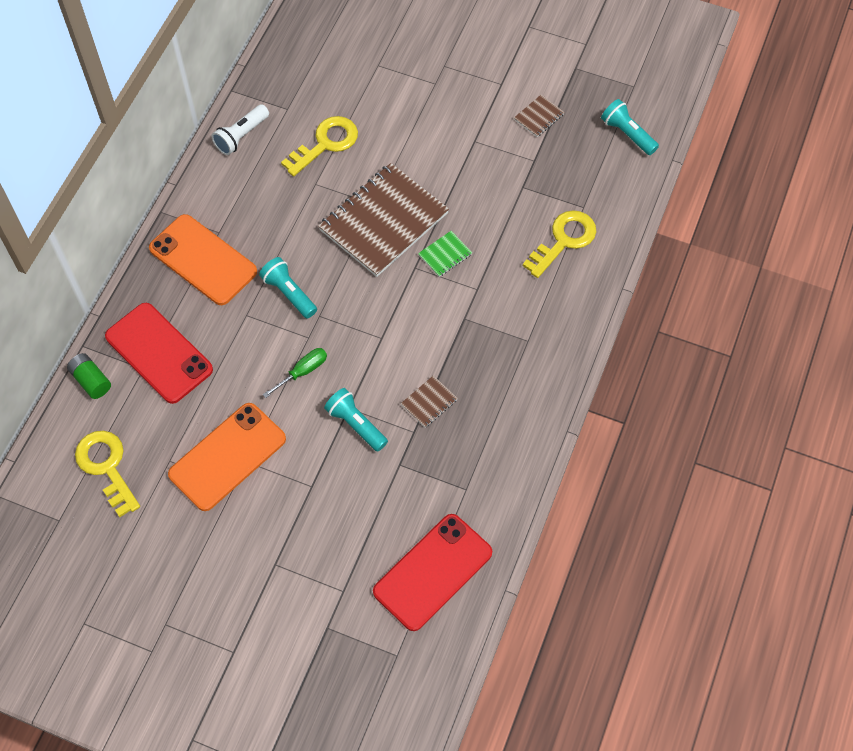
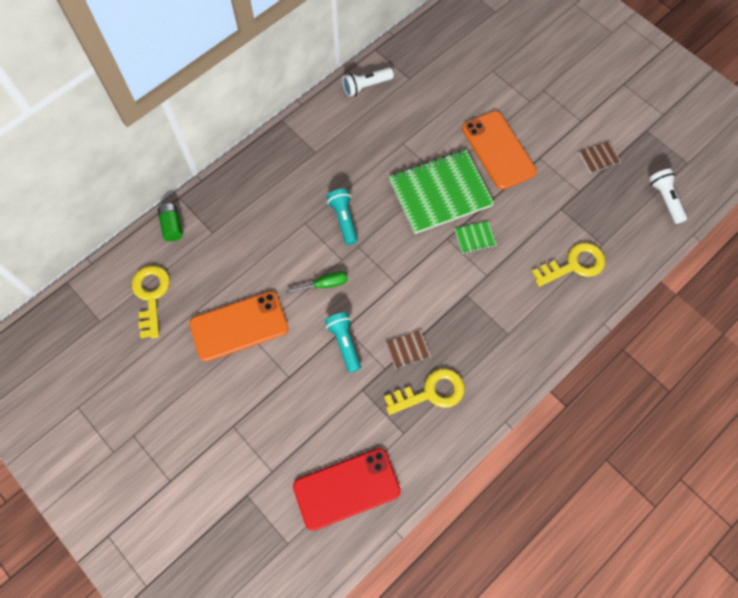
camera: 25 degrees right, 5 degrees up
(159, 353) = (229, 225): red phone -> none
(203, 260) = (294, 168): orange phone -> orange phone (498, 150)
(326, 143) = (425, 116): yellow key -> yellow key (431, 392)
(384, 222) = (440, 193): brown notebook -> green notebook
(627, 134) = (665, 199): turquoise flashlight -> white flashlight

